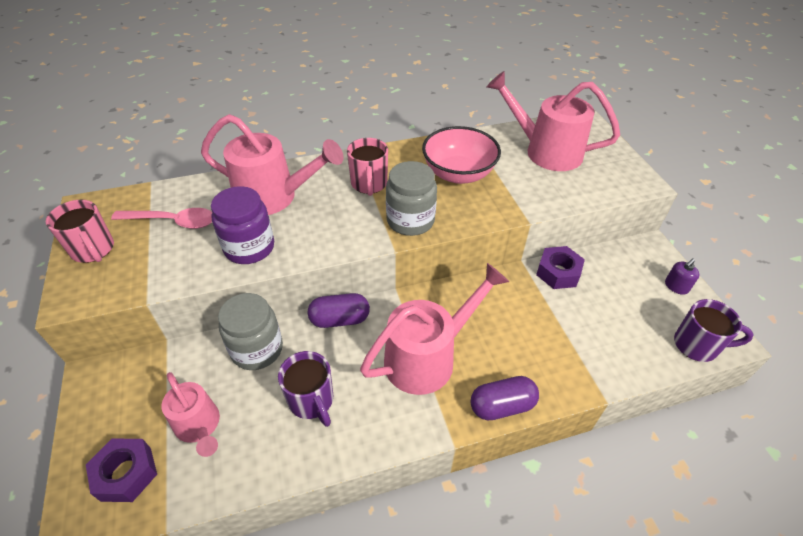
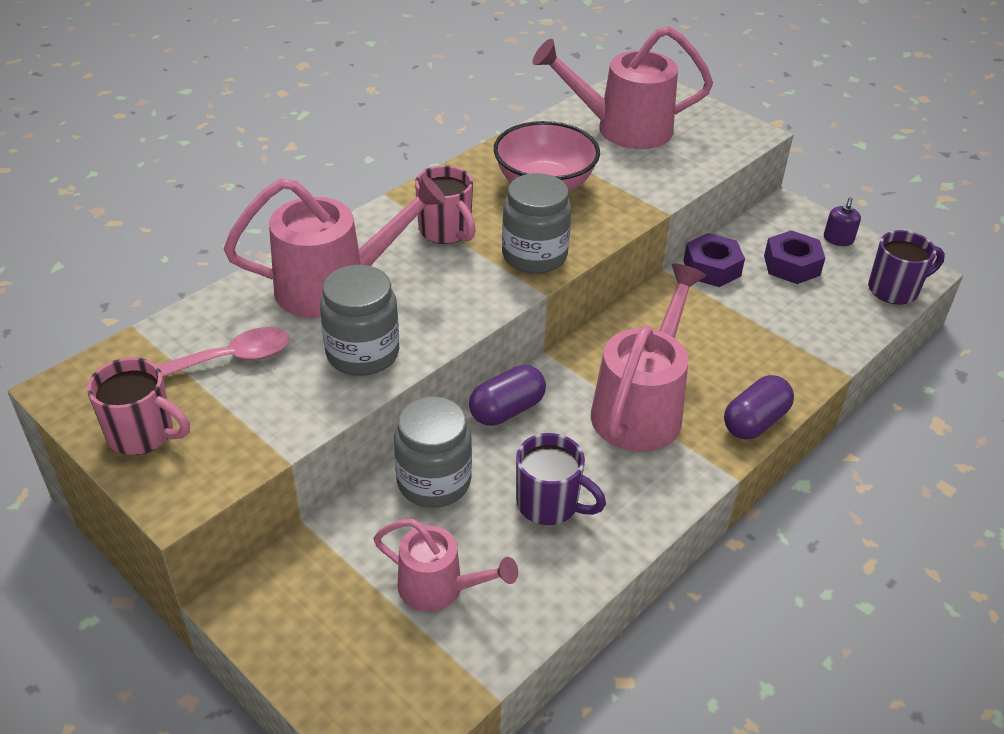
camera: 30 degrees left, 5 degrees down
(126, 473) = (395, 673): purple nut -> purple nut (791, 265)
(249, 247) = (362, 353): purple jar -> grey jar

